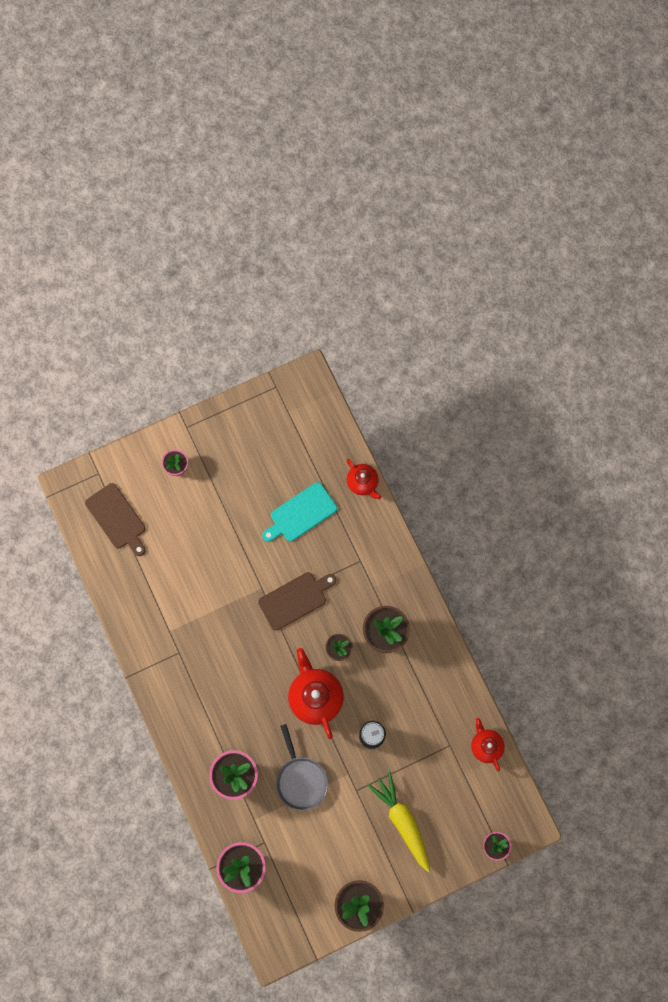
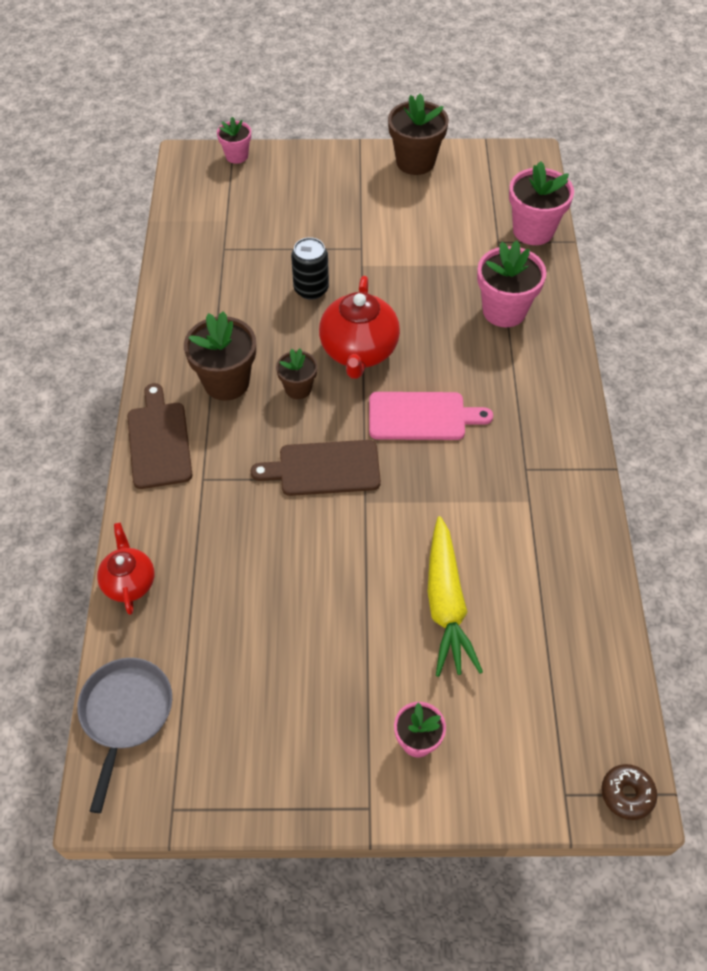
camera: 155 degrees left, 20 degrees down
(69, 486) = (627, 794): none -> brown donut
(117, 518) = (556, 699): brown cutting board -> brown cutting board (159, 441)
(254, 663) = (422, 416): none -> pink cutting board
(300, 779) = (423, 280): grey pan -> grey pan (125, 714)
(301, 513) = (250, 578): turquoise cutting board -> none
(402, 821) = (324, 205): yellow carrot -> yellow carrot (446, 603)
(486, 745) = (182, 234): red teapot -> none

